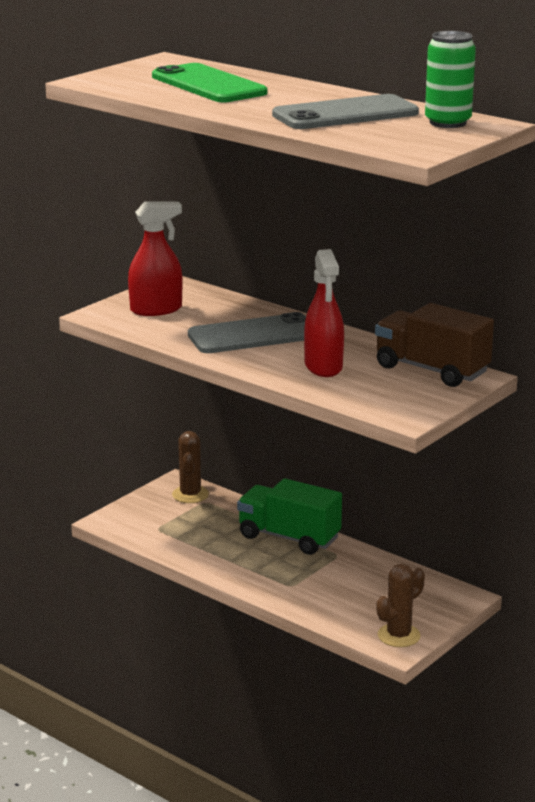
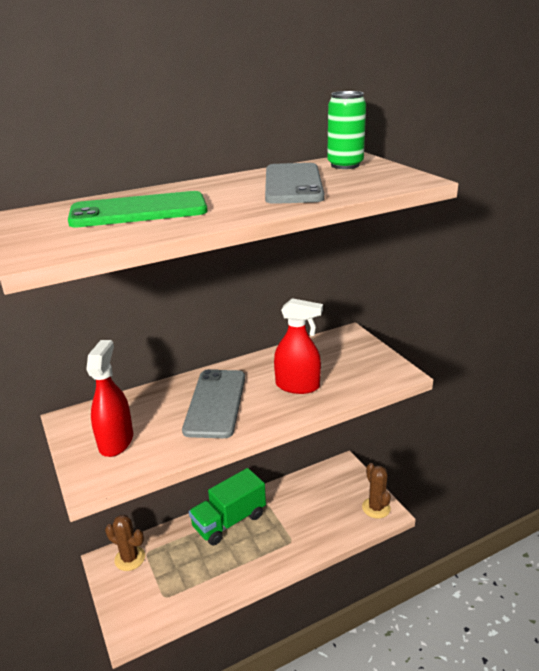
camera: 65 degrees left, 5 degrees up
(431, 370) = (330, 346): brown truck -> none

